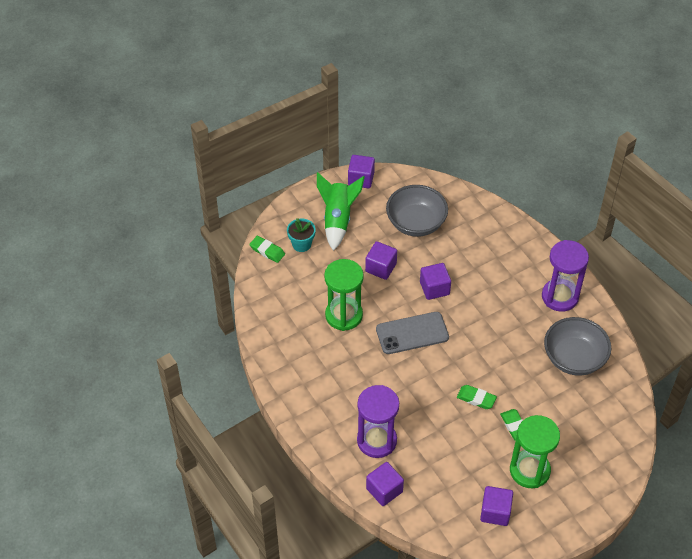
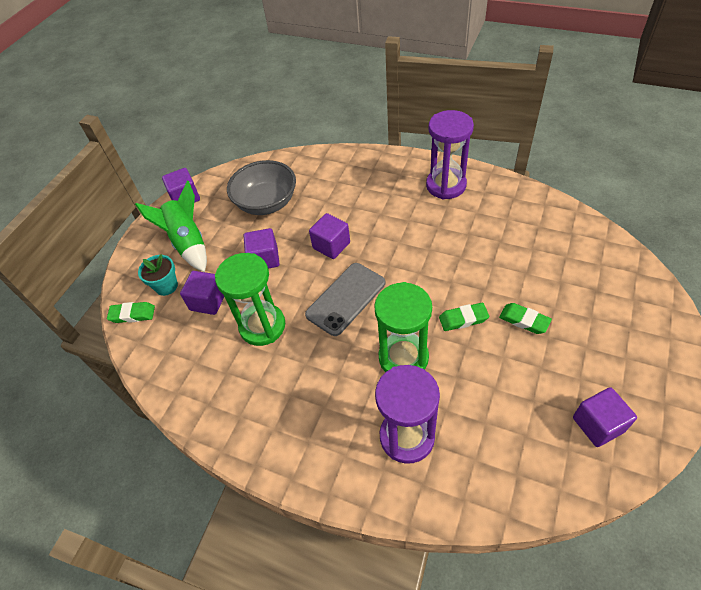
camera: 30 degrees left, 0 degrees up
(384, 490) = (466, 491): purple cube -> purple cube (208, 301)
(529, 470) = (582, 354): green hourglass -> green hourglass (403, 357)
(574, 358) = (509, 225): grey bowl -> none

